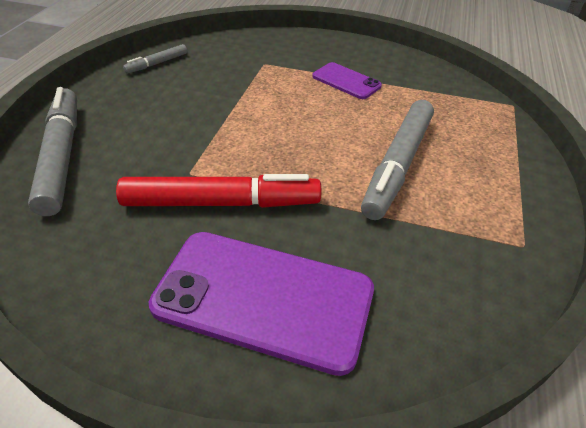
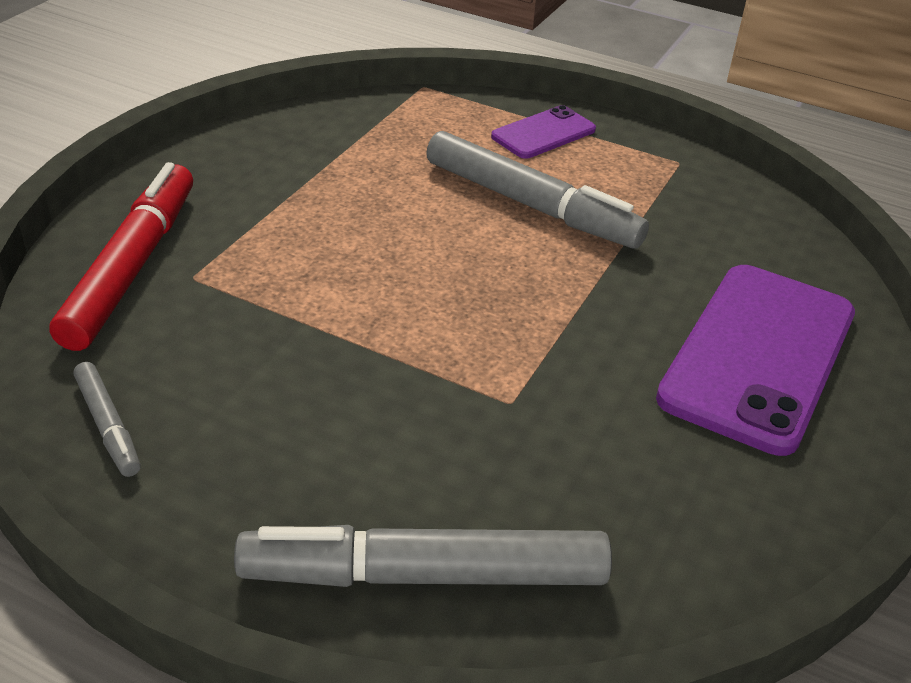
camera: 80 degrees left, 5 degrees down
(221, 202) = (586, 373): red marker -> red marker (132, 267)
(346, 81) = (301, 200): purple phone -> purple phone (543, 133)

